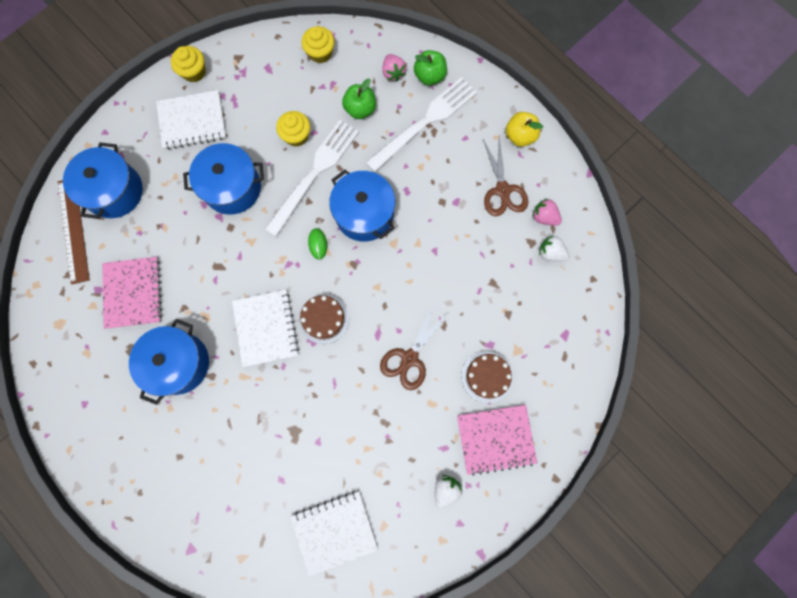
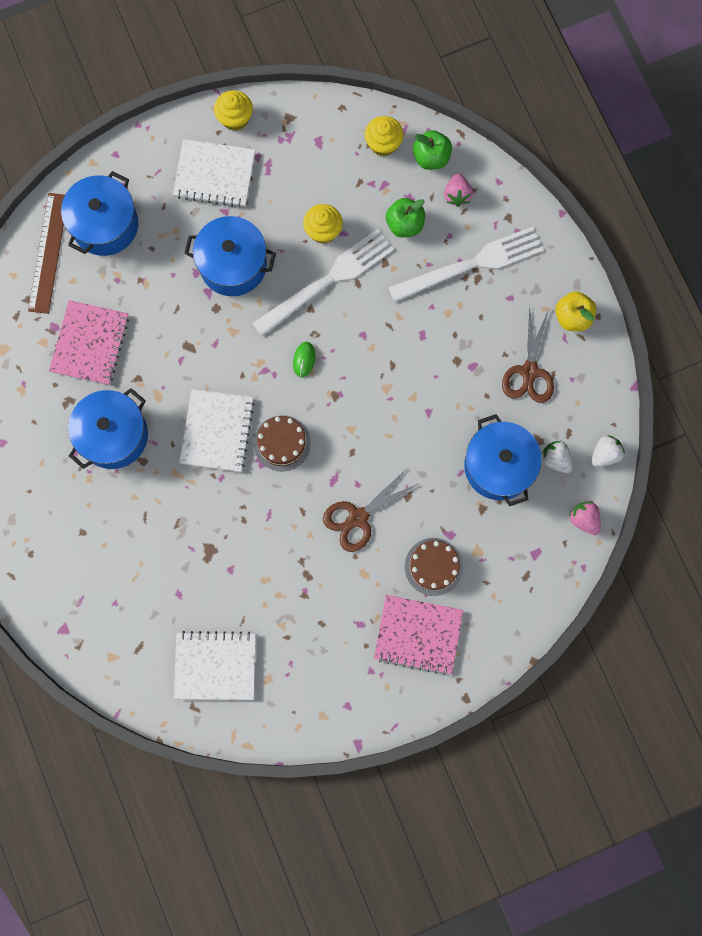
camera: 20 degrees right, 0 degrees up
(364, 214) = (366, 344): blue pot -> blue pot (498, 466)
(429, 76) = (497, 213): green apple -> green apple (431, 157)
(446, 489) = (346, 666): white strawberry -> white strawberry (605, 454)
(544, 217) = (564, 417): pink strawberry -> pink strawberry (584, 519)

